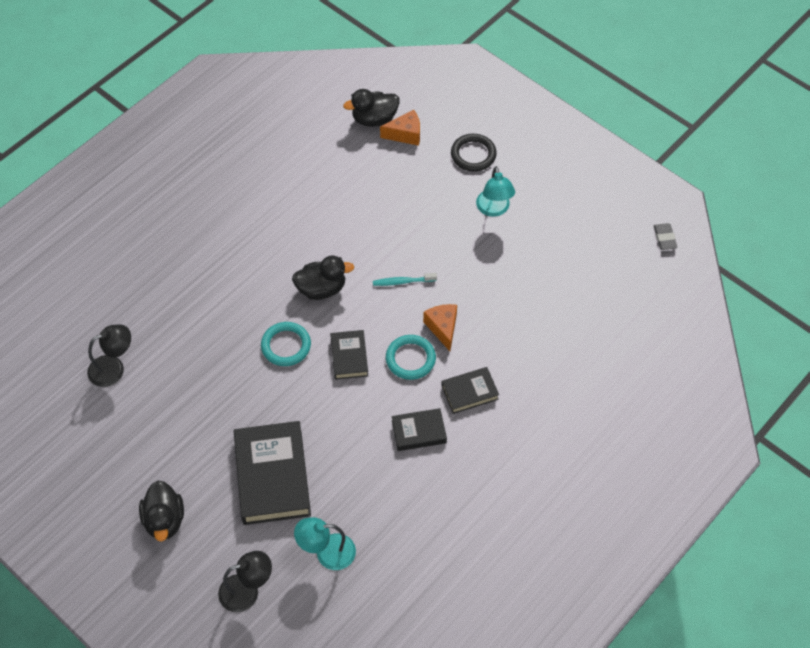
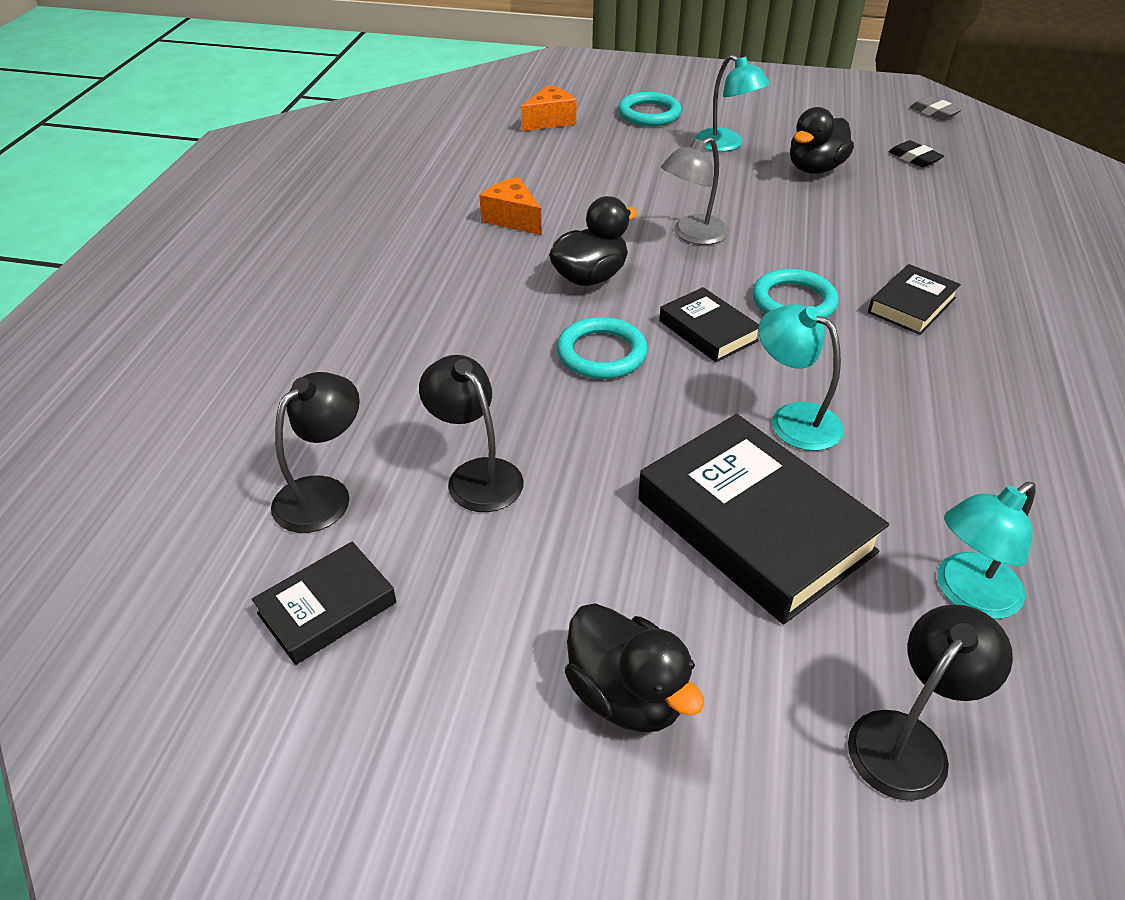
camera: 30 degrees left, 15 degrees down
(180, 390) = (476, 475): none -> black lamp
(340, 431) = (793, 419): none -> turquoise lamp
(374, 119) = (498, 120): black duck -> black duck (815, 169)
(402, 282) = (692, 235): turquoise toothbrush -> grey lamp
(419, 432) = (902, 372): black book -> black book (327, 608)
(443, 328) = (796, 258): orange cheese -> orange cheese (512, 219)
(473, 154) = (649, 114): black ring -> turquoise ring
(600, 277) = (914, 158): none -> black eraser

